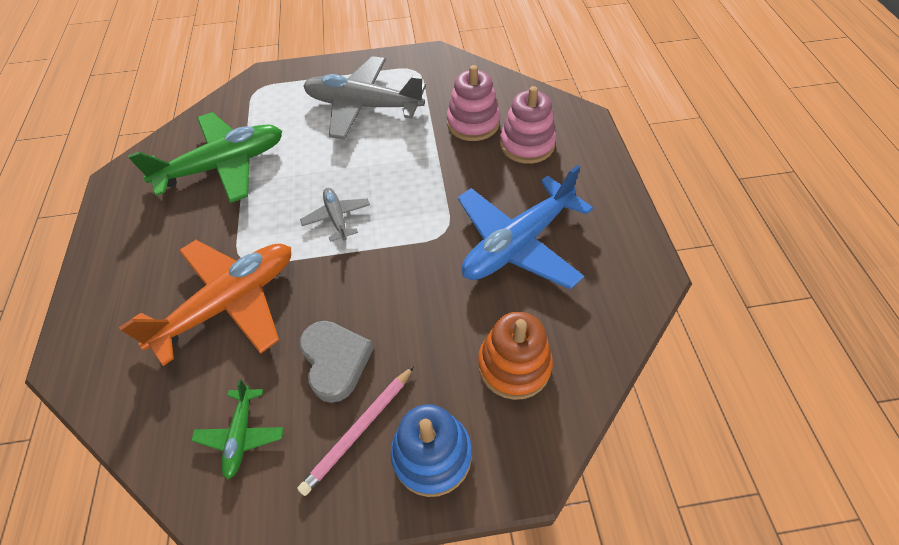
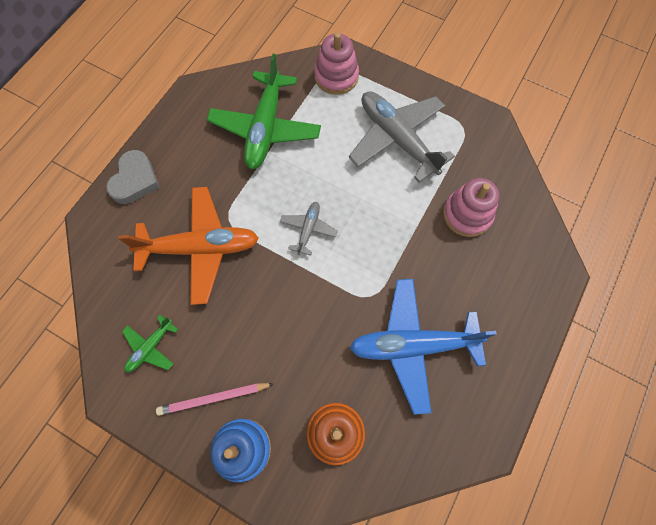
camera: 35 degrees right, 15 degrees up
(224, 166) = (265, 128): green plane -> green plane turned 90 degrees clockwise
(335, 361) = (232, 341): grey heart -> grey heart (135, 180)
(527, 144) = (492, 265): pink stacking toy -> pink stacking toy (336, 77)

